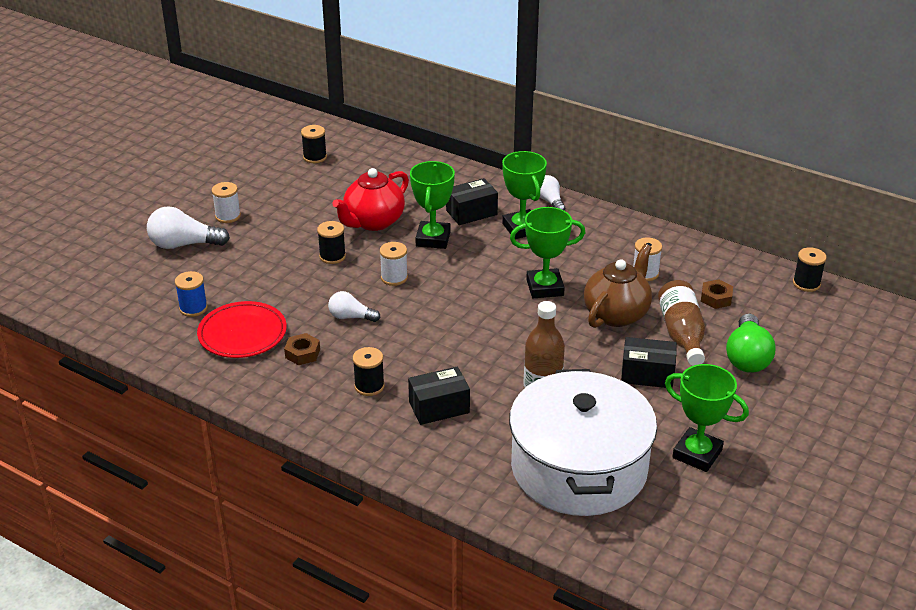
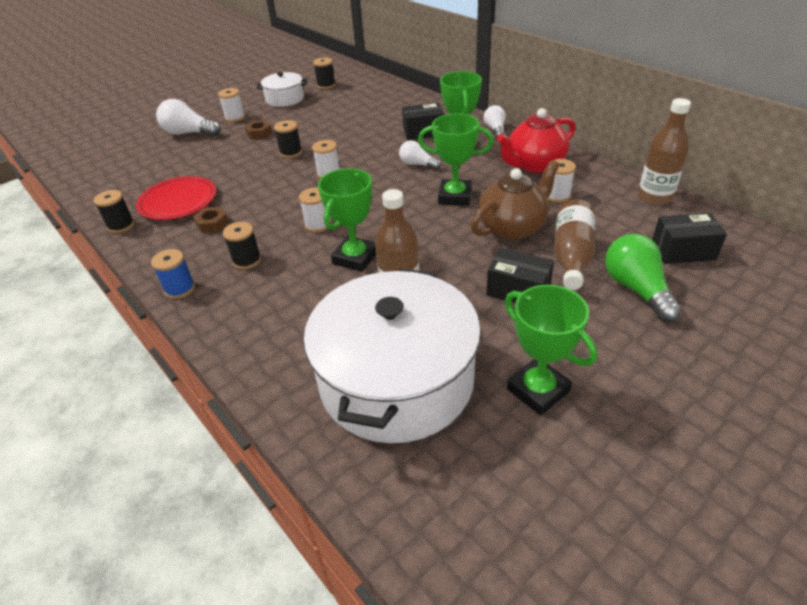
camera: 20 degrees right, 5 degrees up
(193, 308) = (158, 178): blue spool -> blue spool (180, 289)
(274, 182) = (285, 99): none -> white pot
(351, 317) = (272, 200): white light bulb -> white light bulb (417, 164)
(373, 222) = (340, 131): red teapot -> red teapot (534, 165)
(419, 338) = (318, 224): none -> white spool
(433, 239) = (379, 148): green trophy -> green trophy (355, 258)
(439, 407) = (295, 290): black box -> black box (683, 251)
(716, 298) = (621, 226): brown nut -> brown nut (259, 133)
(736, 263) = (655, 197): none -> brown bottle
(747, 357) = (636, 289): green light bulb -> green light bulb turned 135 degrees clockwise
(806, 284) = (727, 224): black spool -> black spool (121, 225)

